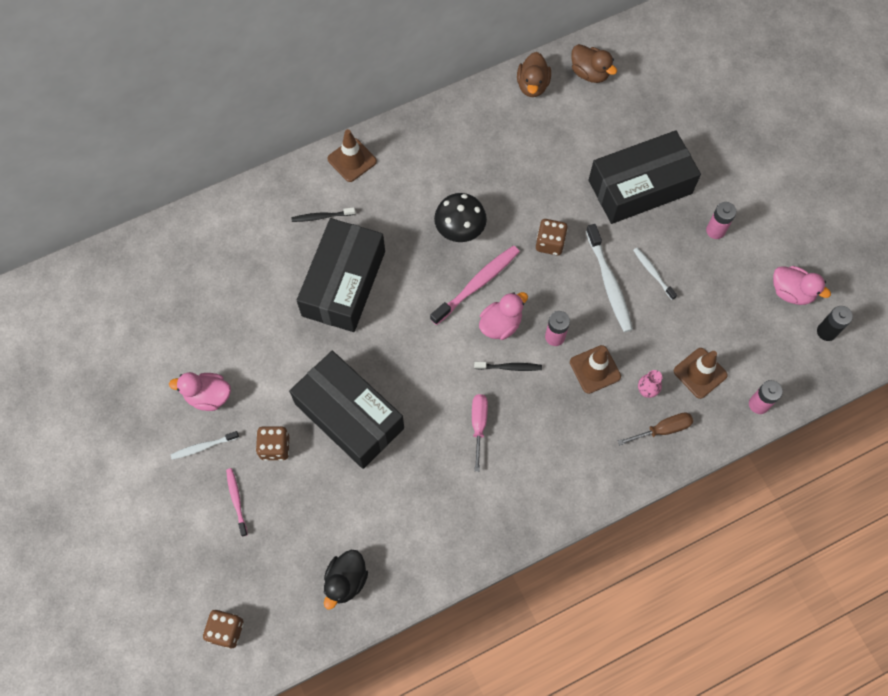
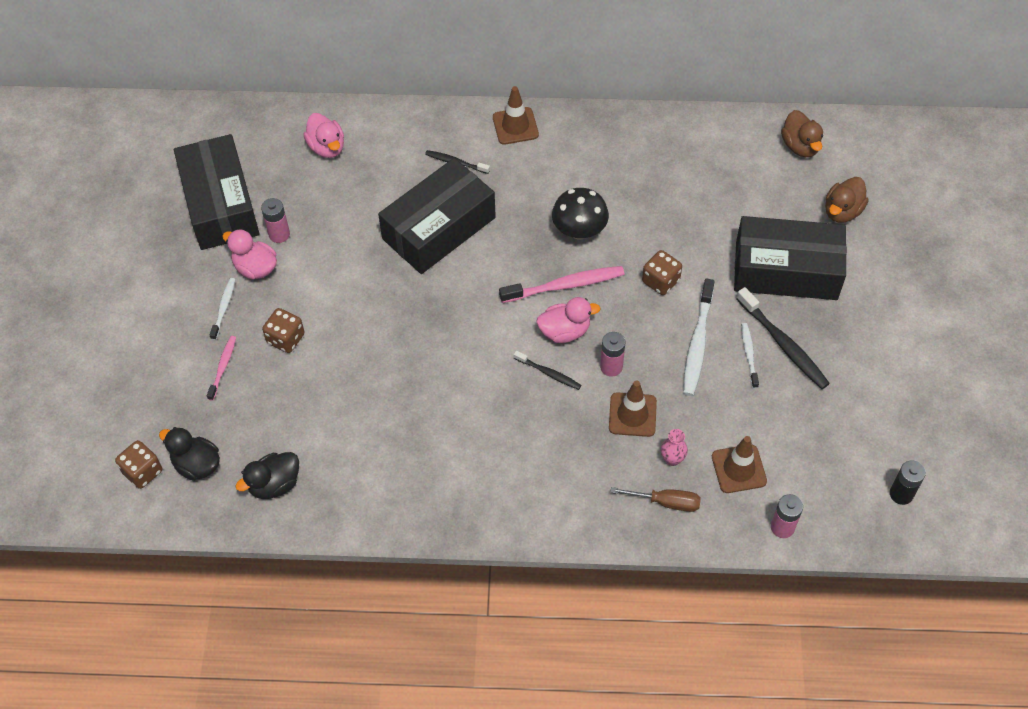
camera: 30 degrees right, 10 degrees down
(203, 447) = (224, 308): white toothbrush -> white toothbrush turned 90 degrees clockwise
(269, 599) = (197, 465): none -> black duck
(349, 416) = (369, 344): black box -> black box (220, 204)
(478, 425) = (485, 410): pink screwdriver -> none
(532, 85) = (734, 133): brown duck -> brown duck (842, 211)
(673, 251) = (783, 344): none -> black toothbrush
(715, 230) = (840, 345): pink battery -> pink battery (279, 234)
(791, 292) = (886, 439): pink duck -> pink duck (327, 147)

